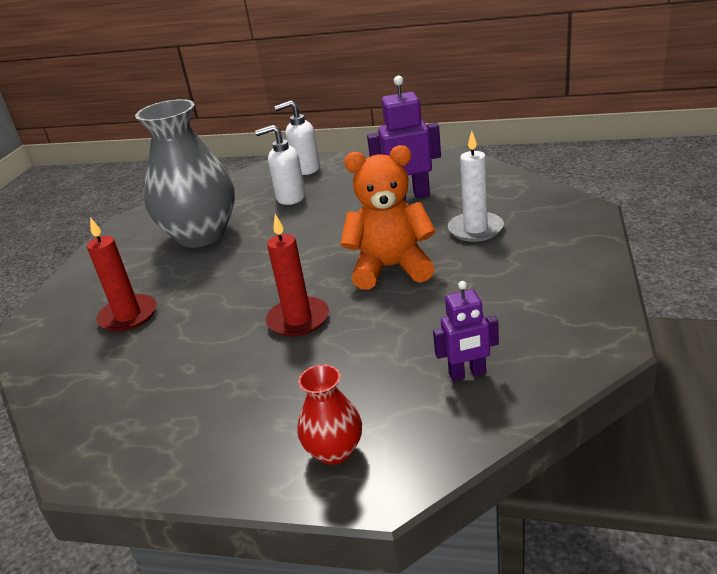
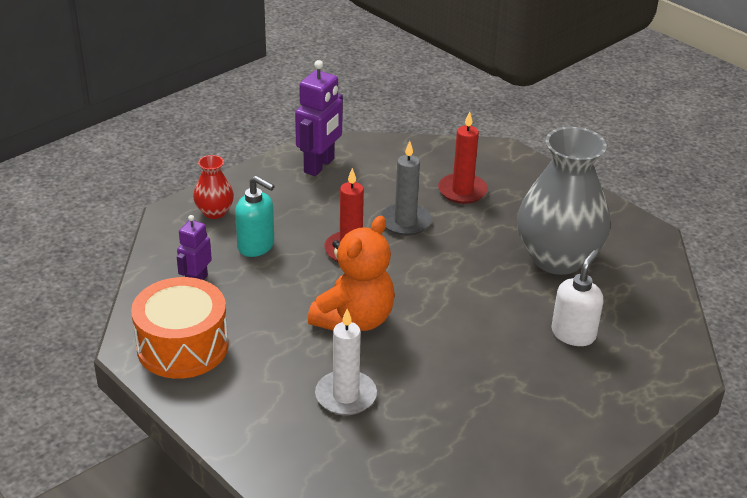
camera: 120 degrees right, 5 degrees up
(216, 317) = (405, 222): none -> grey candle
(306, 169) = (642, 376): white soap dispenser -> none
(360, 376) = (256, 246): none -> turquoise soap dispenser
(409, 196) = (467, 401): purple robot -> purple robot (319, 166)
(555, 320) = (182, 346): none -> orange drum

